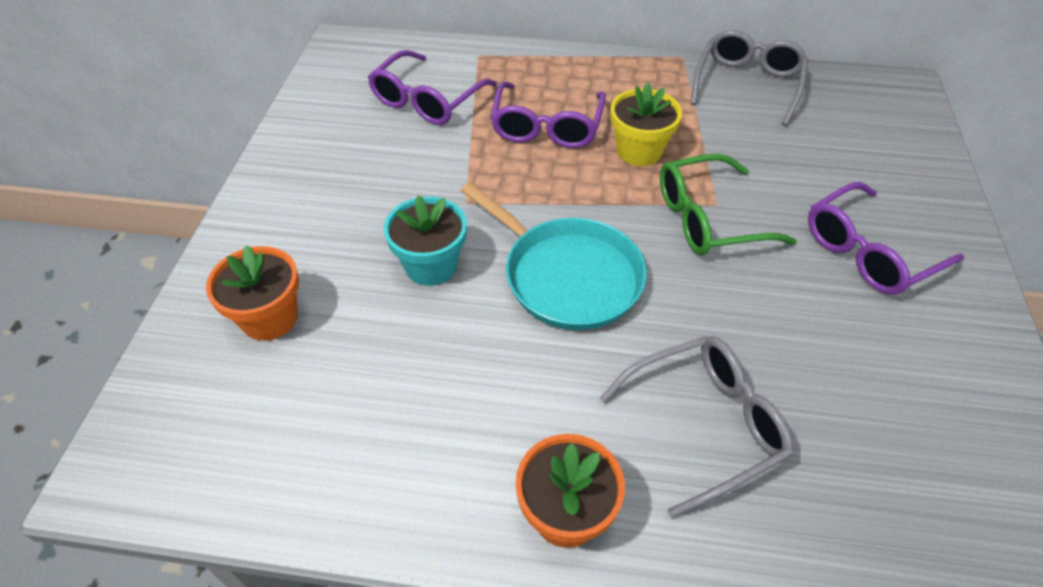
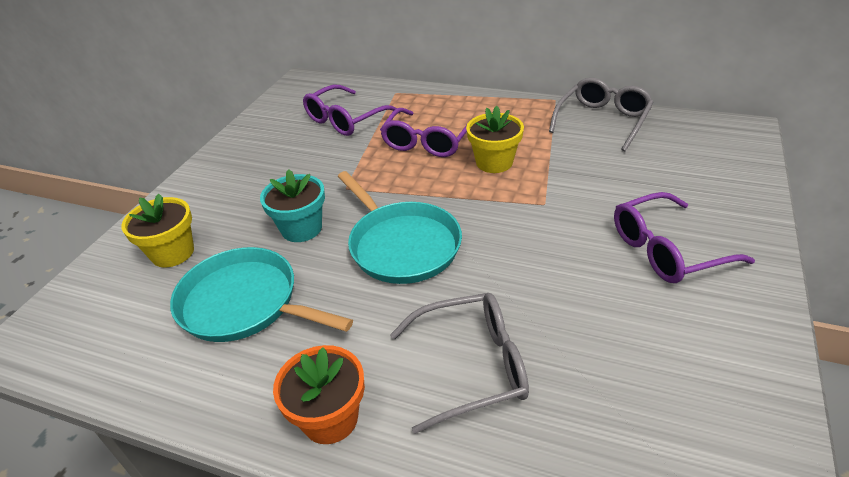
camera: 15 degrees right, 10 degrees down
(270, 318) = (173, 253): orange flower pot -> yellow flower pot
(398, 378) = (244, 303): none -> turquoise pan
(708, 219) = (533, 214): green glasses -> none

